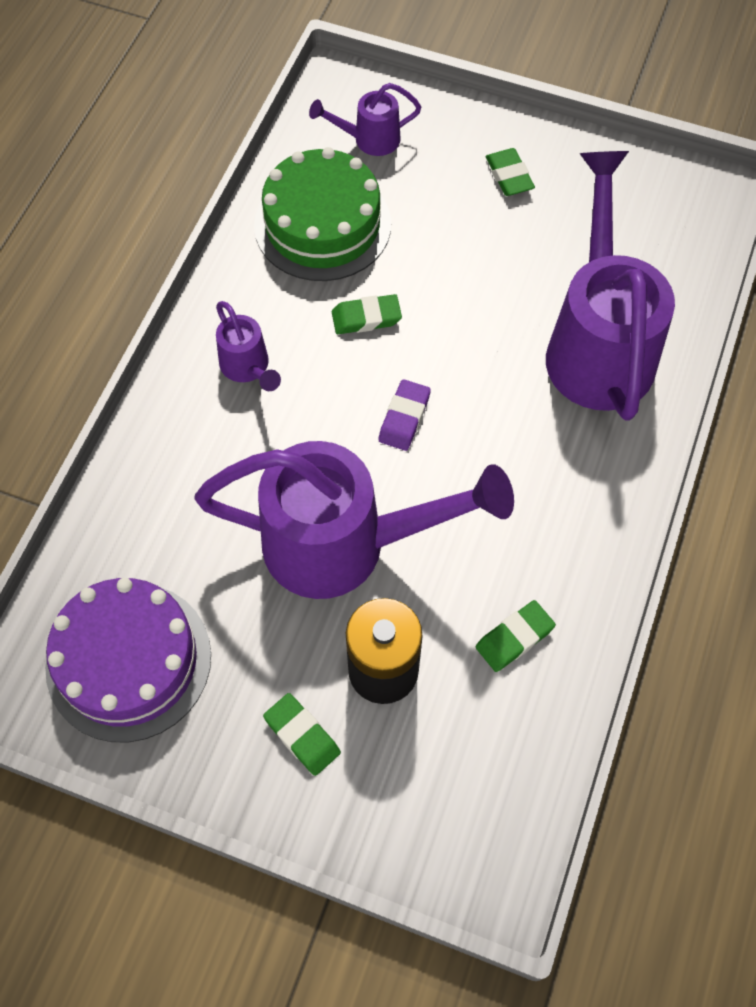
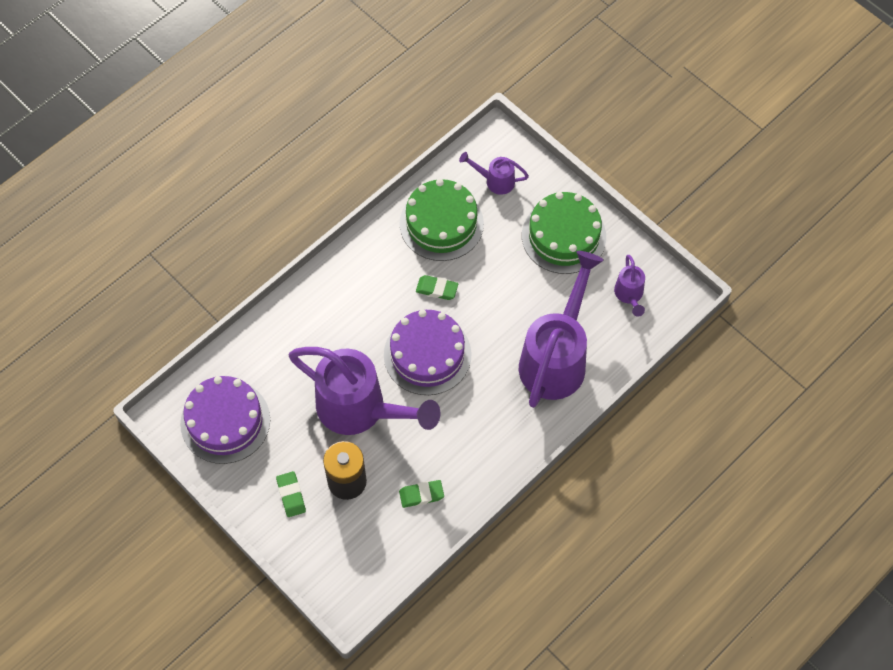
camera: 25 degrees right, 0 degrees up
(248, 368) = (358, 291): purple watering can -> purple watering can (629, 295)
(404, 418) = (427, 354): purple eraser -> purple cake
(509, 176) = (563, 236): green eraser -> green cake

